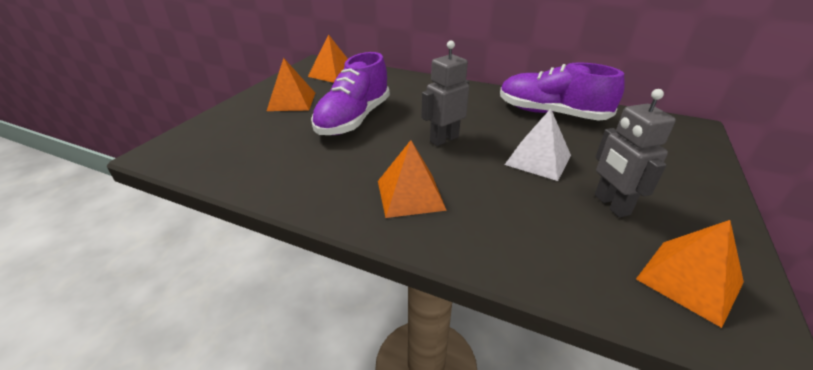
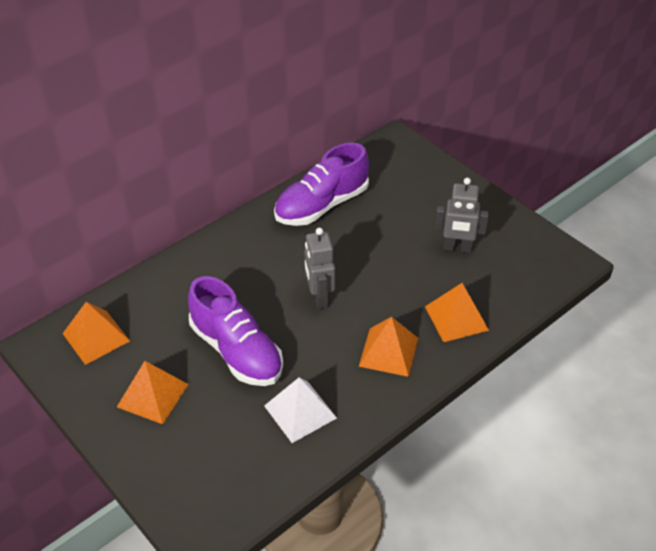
camera: 65 degrees left, 10 degrees up
(538, 160) = (386, 254): white pyramid -> white pyramid (300, 411)
(689, 280) = (531, 258): orange pyramid -> orange pyramid (456, 318)

